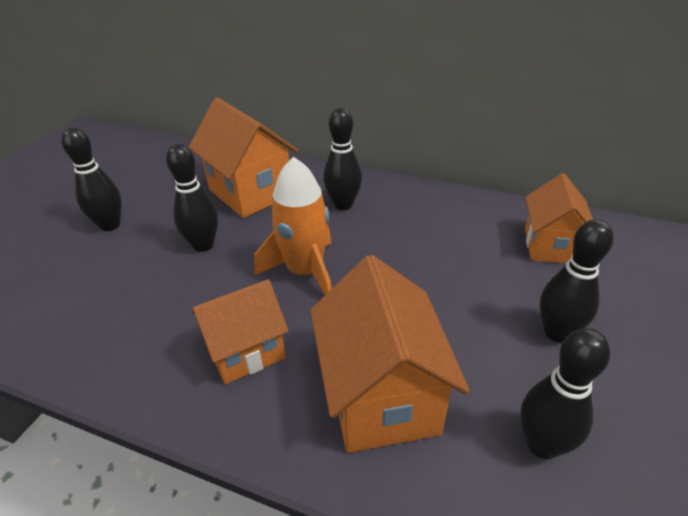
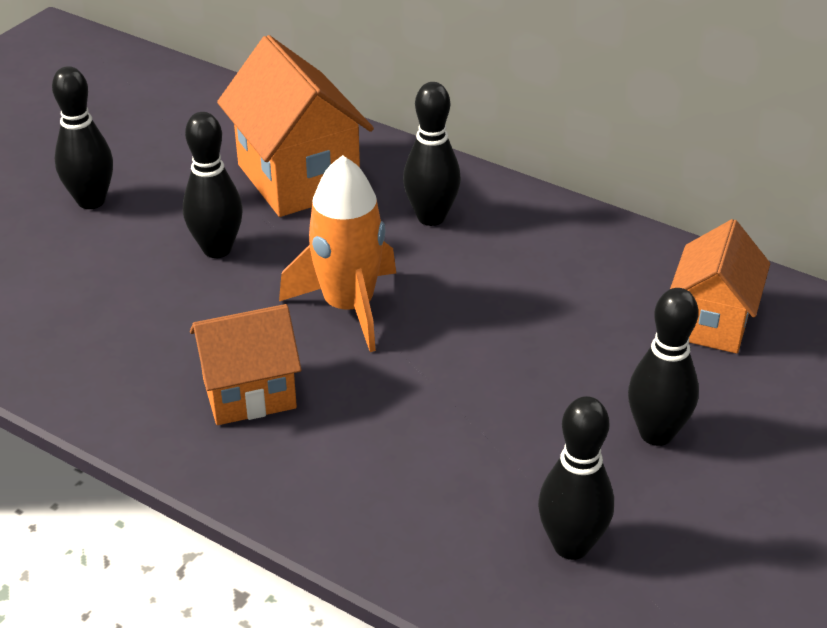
camera: 10 degrees right, 0 degrees up
(381, 396) = (400, 467): orange house -> none

